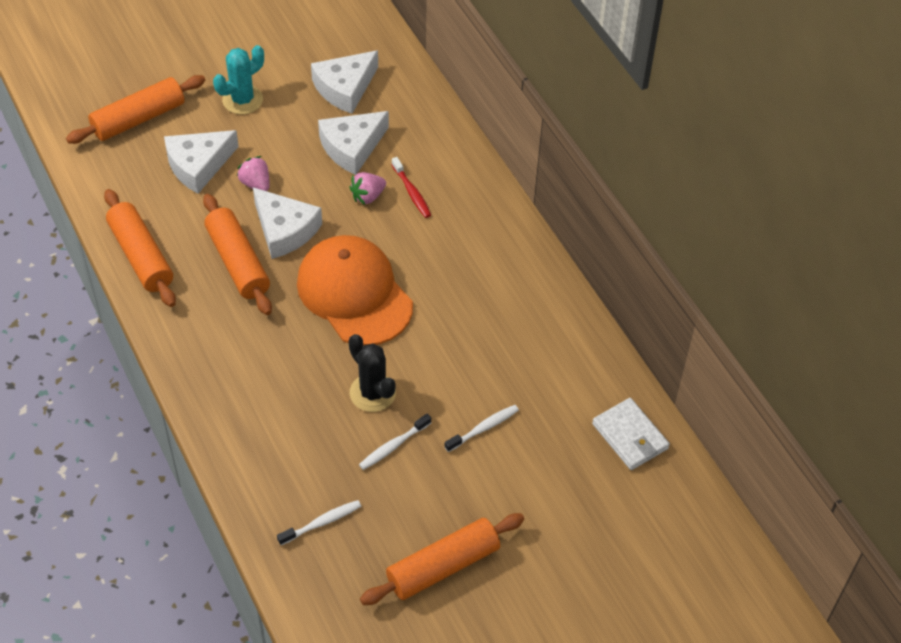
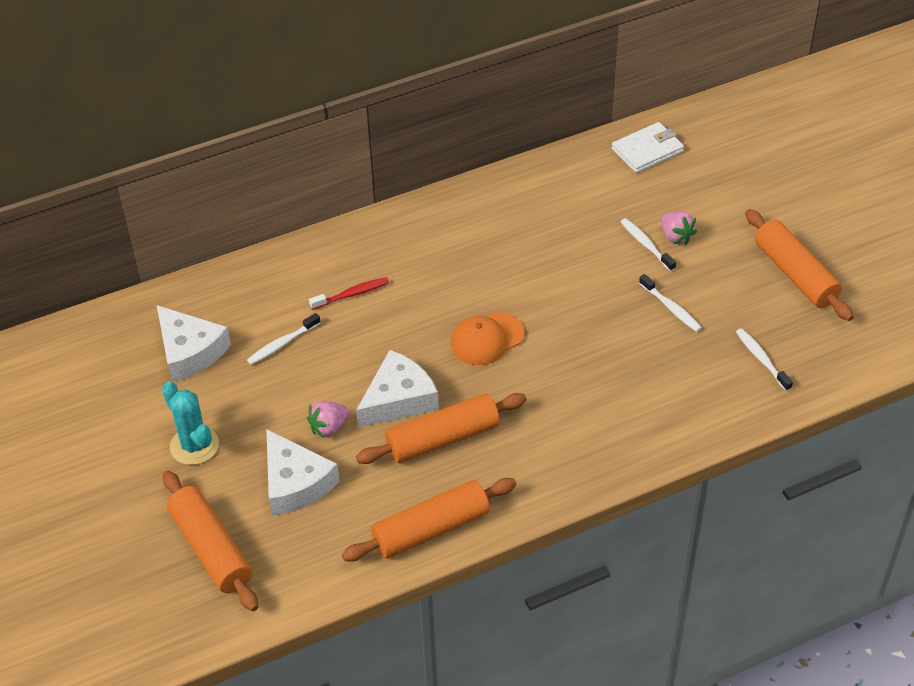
camera: 85 degrees left, 5 degrees down
(352, 147) = (282, 344): white cheese -> white toothbrush
(354, 293) = (487, 339): orange cap -> orange cap, size x0.55
(368, 196) = (355, 330): pink strawberry -> pink strawberry (676, 237)
(372, 393) = (610, 324): black cactus -> none

